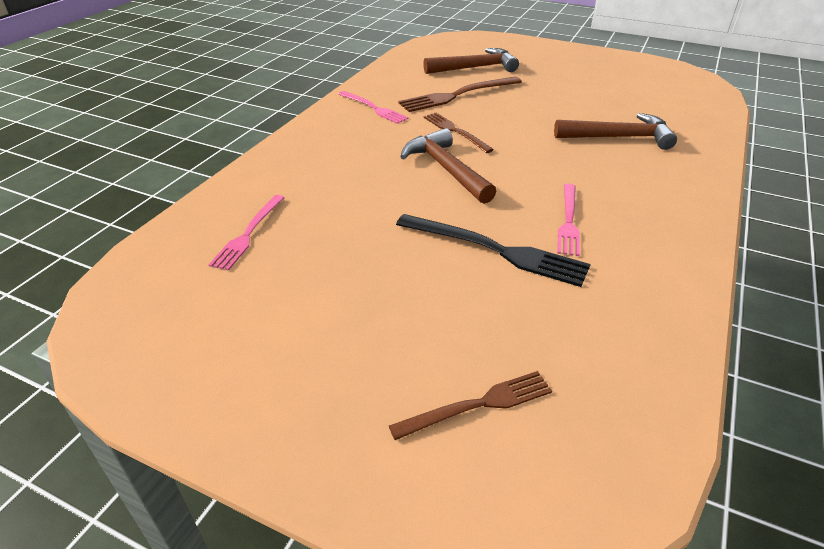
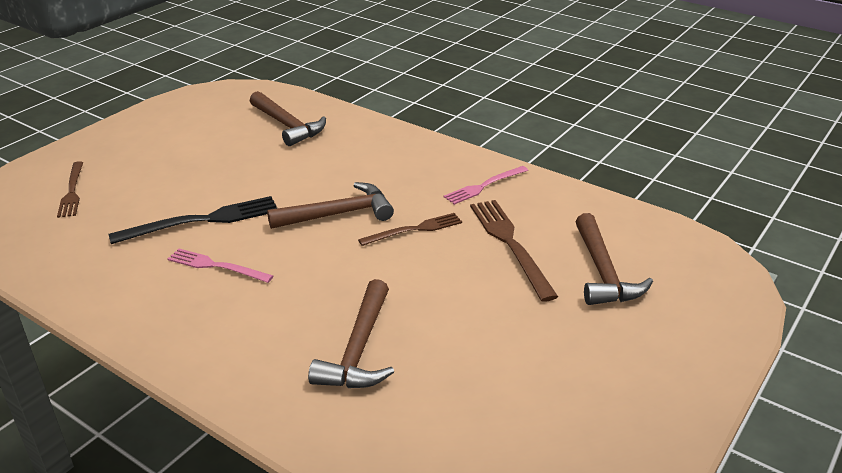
camera: 100 degrees right, 5 degrees down
(248, 234) = (287, 125): pink fork -> brown hammer
(496, 250) = (202, 221): black fork -> black fork turned 150 degrees counterclockwise

